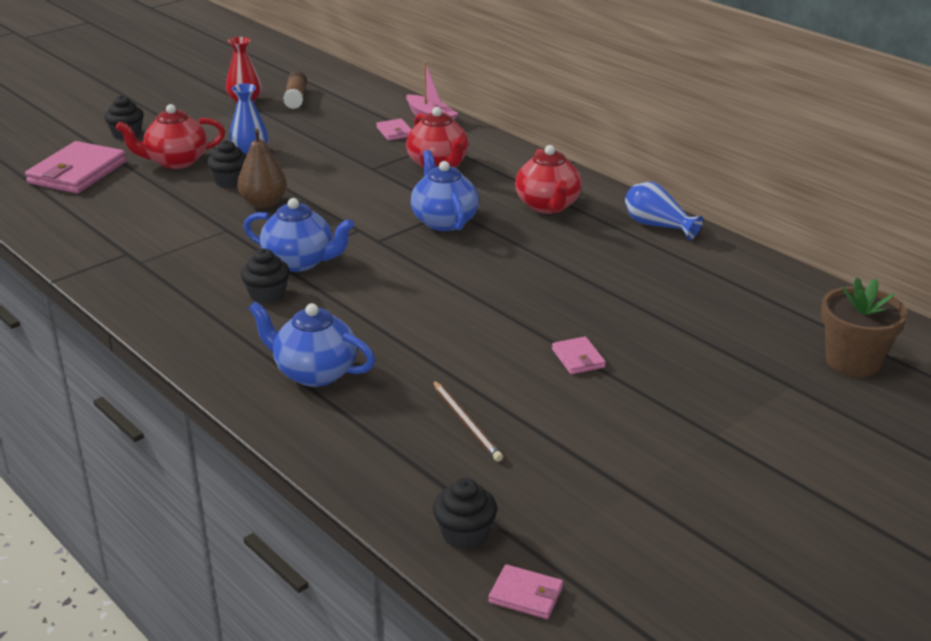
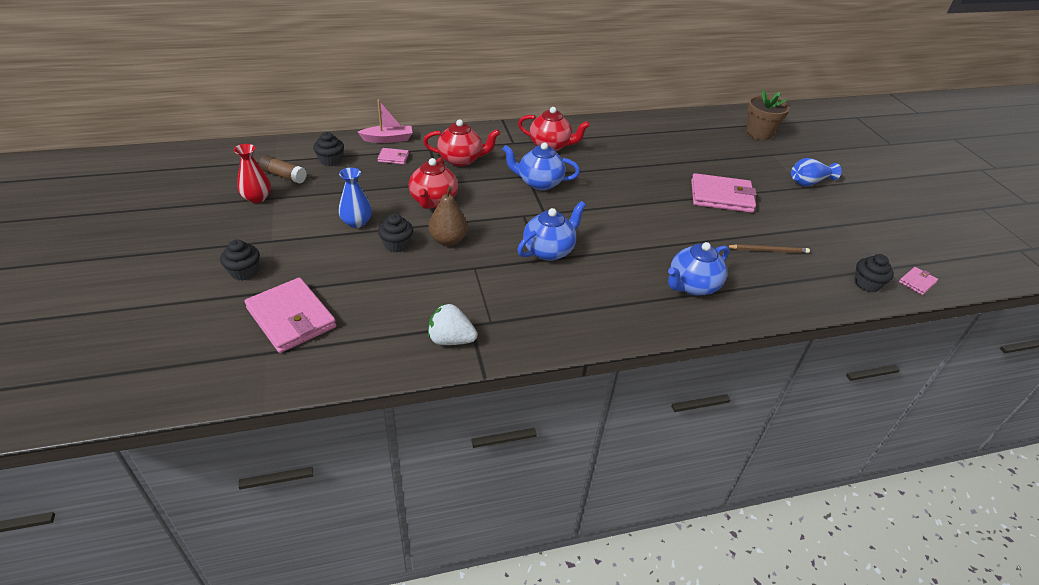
camera: 65 degrees left, 10 degrees up
(97, 249) = (451, 340): none -> white strawberry
(176, 162) = (332, 260): red teapot -> red teapot (433, 201)
(267, 295) = (584, 276): black cupcake -> black cupcake (330, 161)
(578, 358) = (721, 196): pink wallet -> pink wallet, size x2.13
(657, 226) = (601, 126): blue vase -> blue vase (809, 182)

